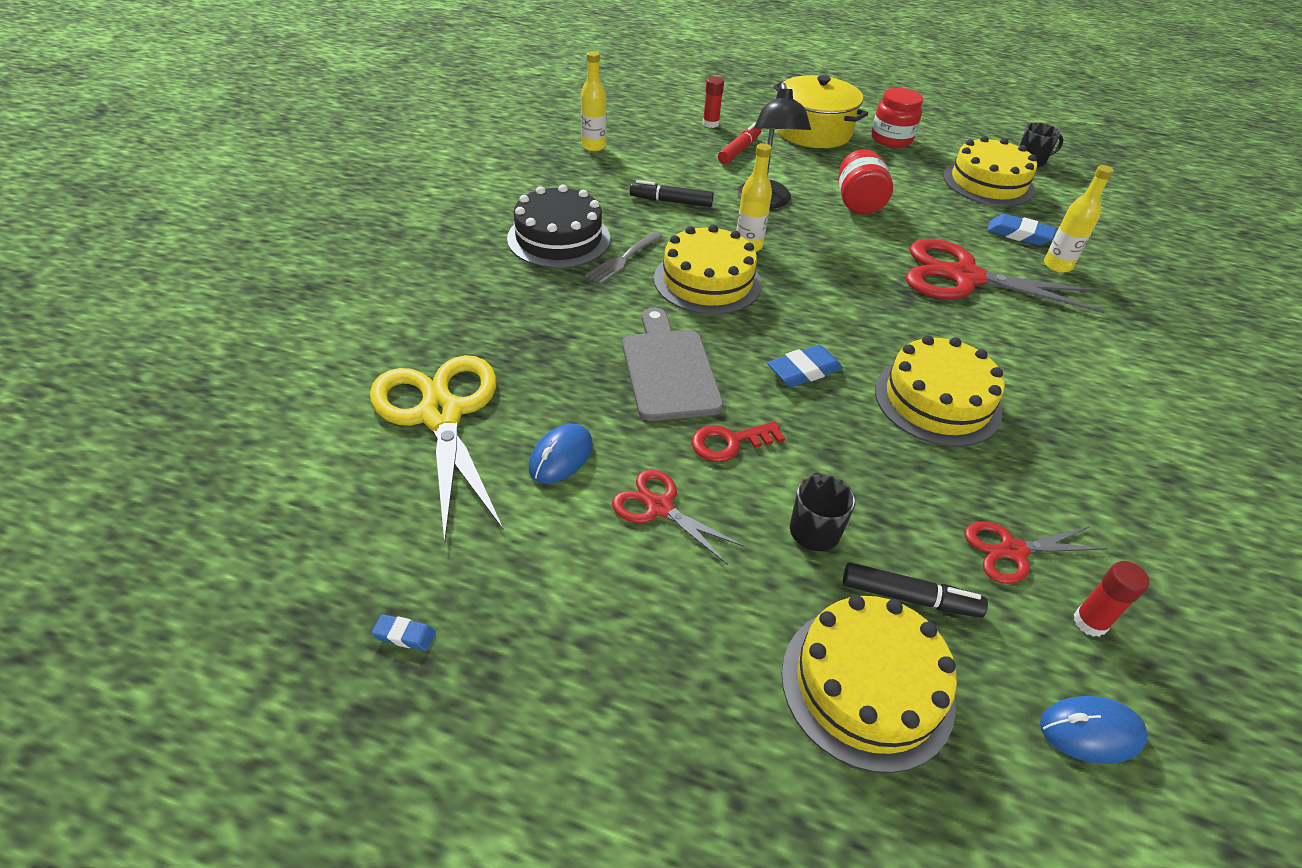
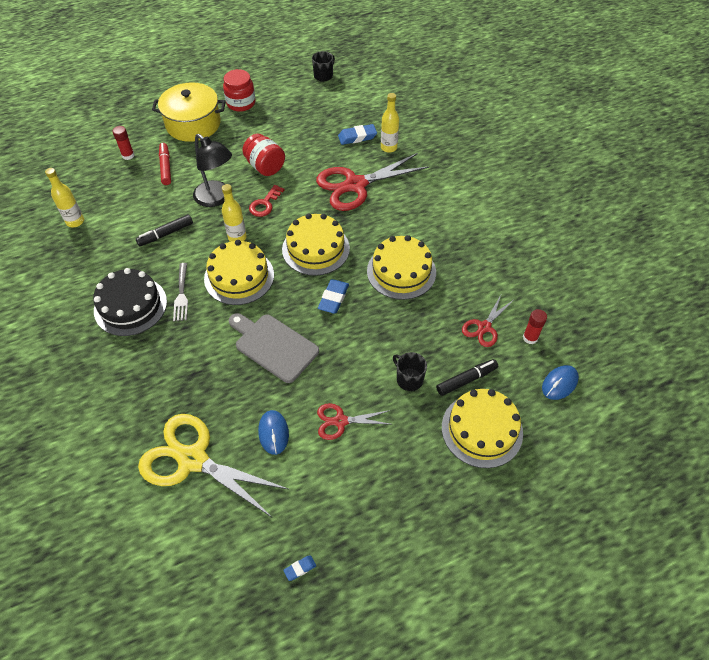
camera: 40 degrees left, 10 degrees up
(730, 443) = (338, 364): red key -> red key (265, 204)
(988, 183) = (315, 107): yellow cake -> yellow cake (315, 249)

